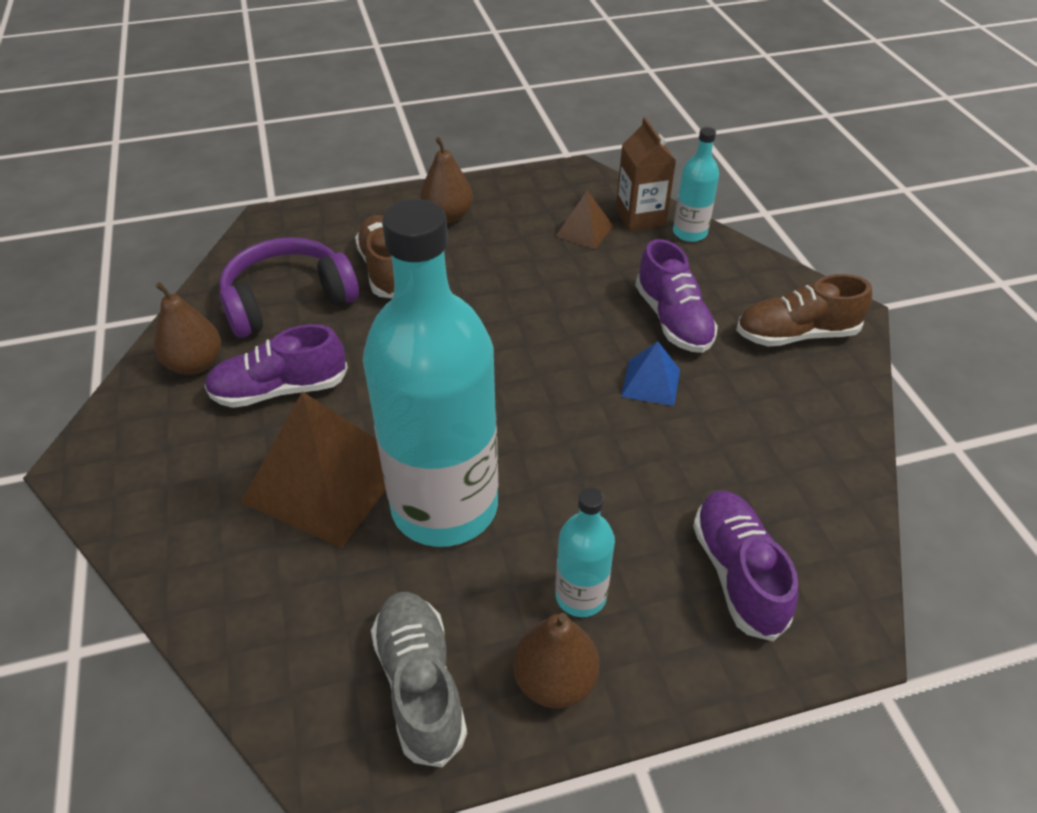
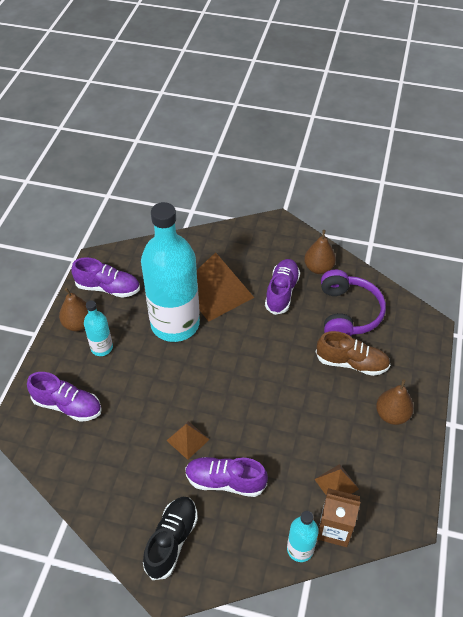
camera: 120 degrees right, 5 degrees up
(420, 684) = (108, 288): grey shoe -> purple shoe
(650, 382) = (188, 440): blue pyramid -> brown pyramid
(796, 334) = (171, 541): brown shoe -> black shoe

